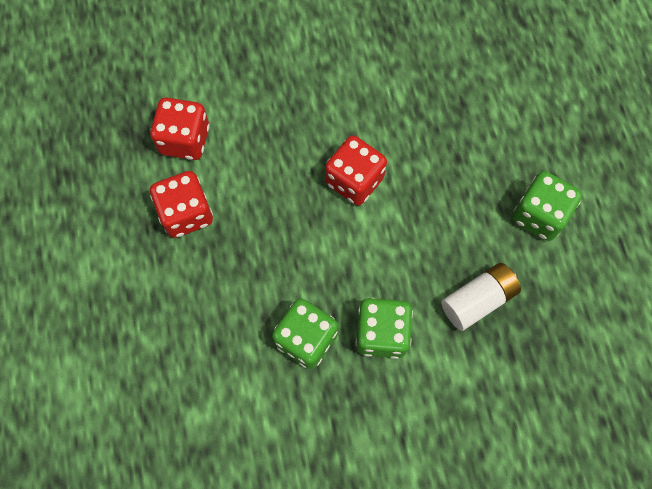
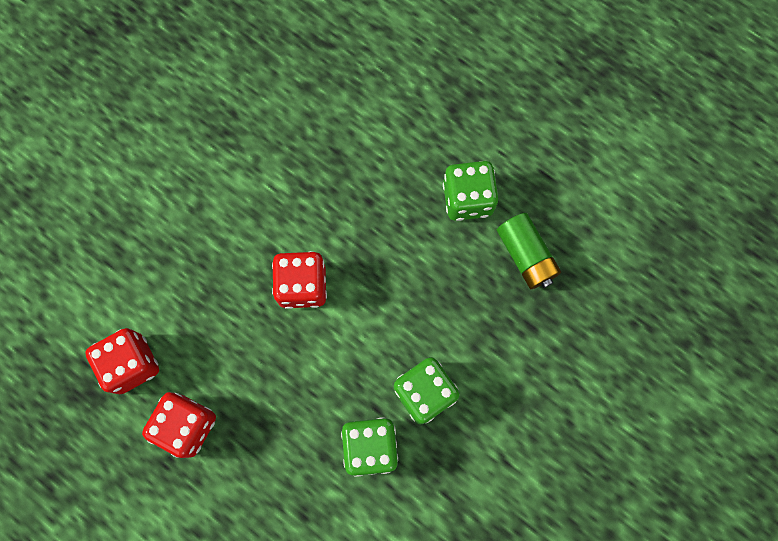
camera: 40 degrees left, 5 degrees up
(478, 300) = (475, 305): white battery -> none
(552, 295) = (525, 255): none -> green battery

